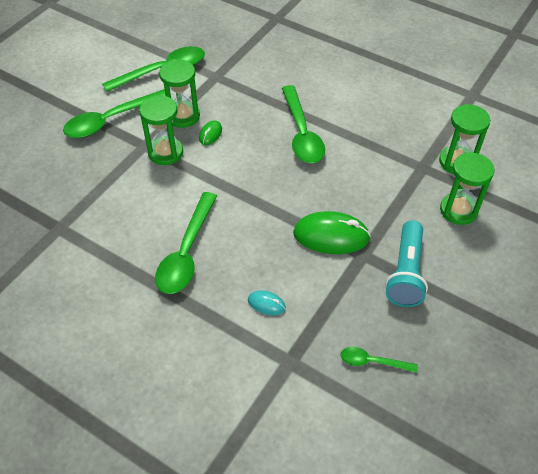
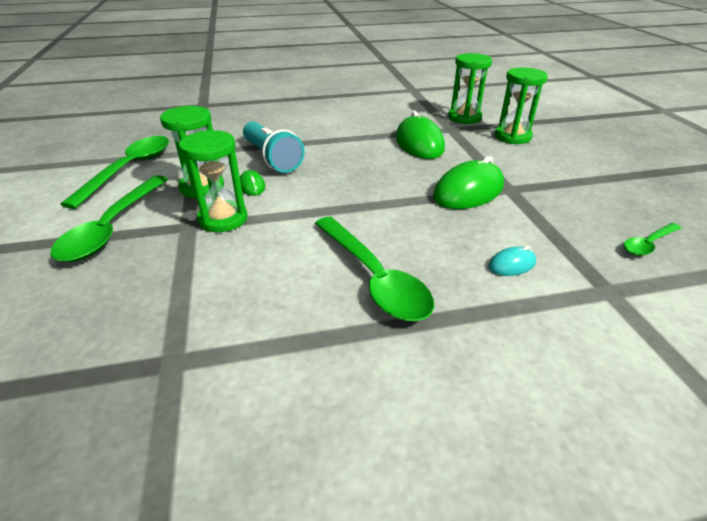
camera: 45 degrees left, 15 degrees down
(302, 133) = (335, 150): green spoon -> none
(371, 167) = (419, 143): none -> green mouse
(406, 273) = (553, 182): turquoise flashlight -> turquoise flashlight (272, 158)

